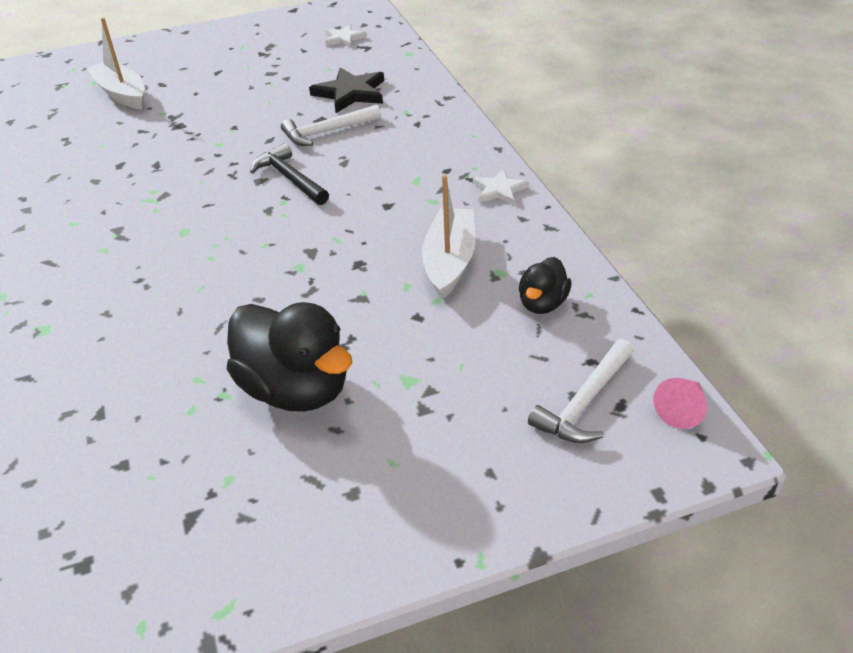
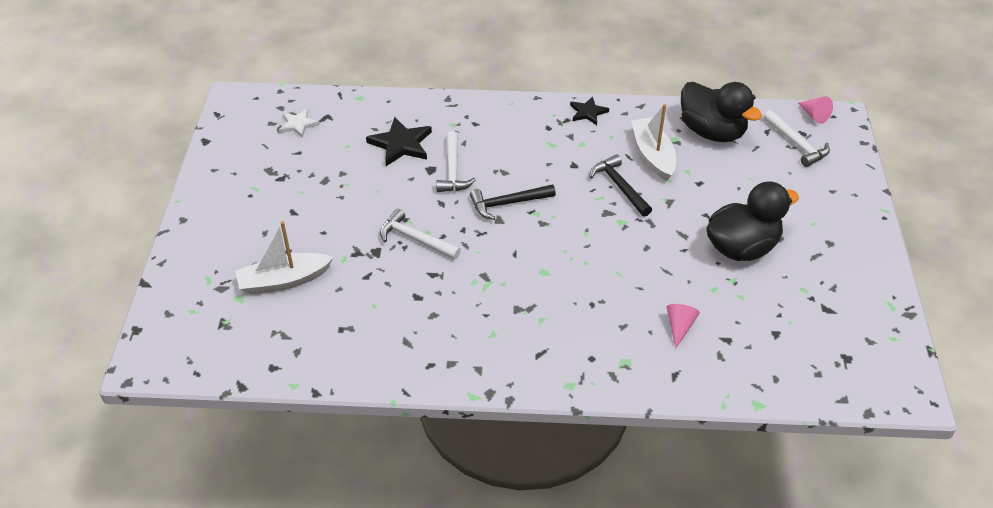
camera: 70 degrees left, 5 degrees up
(115, 362) = (679, 327): none -> pink cone
(205, 140) = (415, 239): none -> white hammer
(367, 249) = (619, 186): none -> black hammer
(450, 261) = (653, 155): white boat -> white boat turned 45 degrees clockwise
(499, 190) = (588, 112): white star -> black star
(543, 304) = (712, 132): black duck -> black duck, size x1.90

